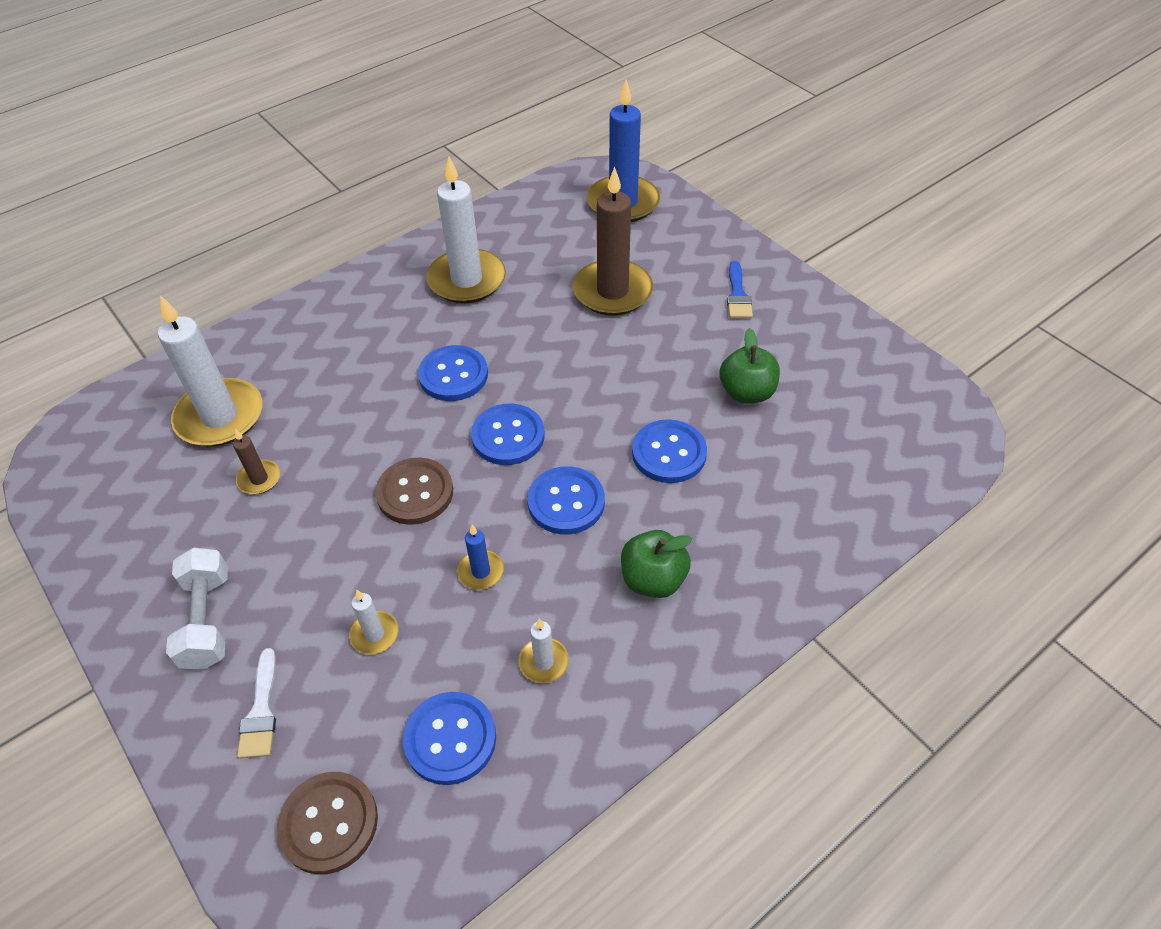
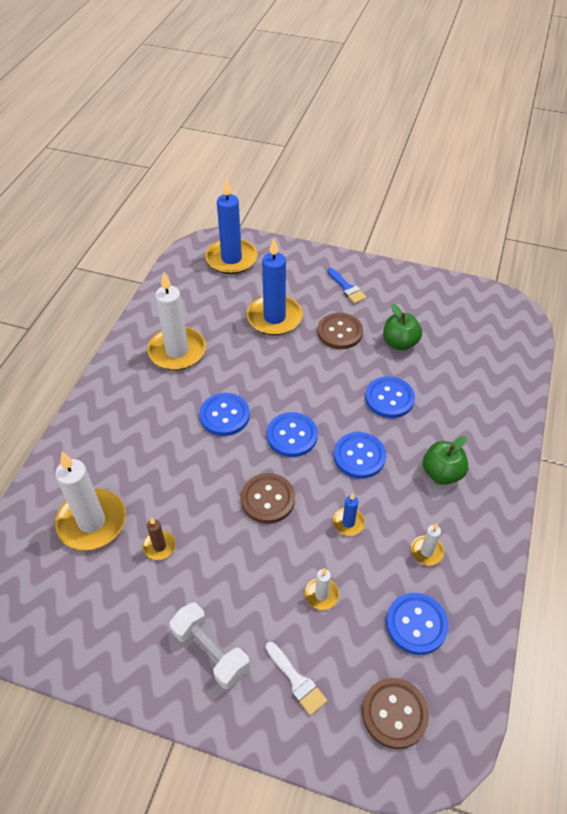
camera: 35 degrees left, 0 degrees up
(612, 291) = (274, 318): brown candle -> blue candle
(678, 344) = (340, 332): none -> brown button

